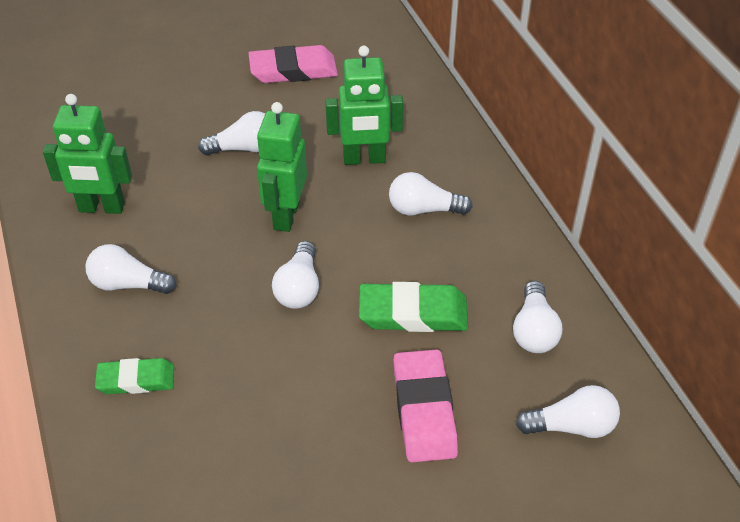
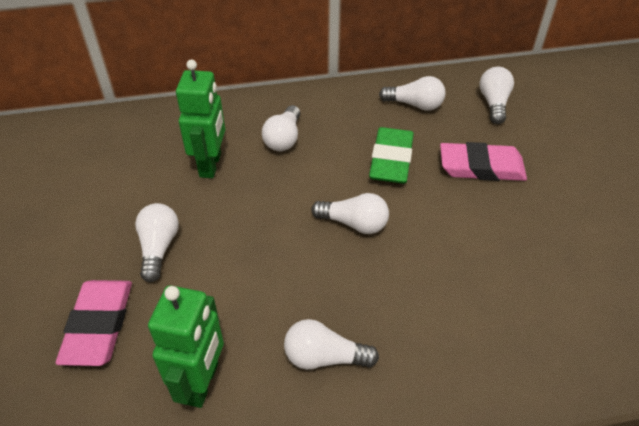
camera: 80 degrees left, 0 degrees up
(128, 284) = (324, 357): white light bulb -> white light bulb turned 75 degrees clockwise
(136, 380) = (447, 352): green eraser -> none
(285, 215) = (264, 224): green robot -> none
(293, 70) = (58, 199): pink eraser -> pink eraser (98, 325)

